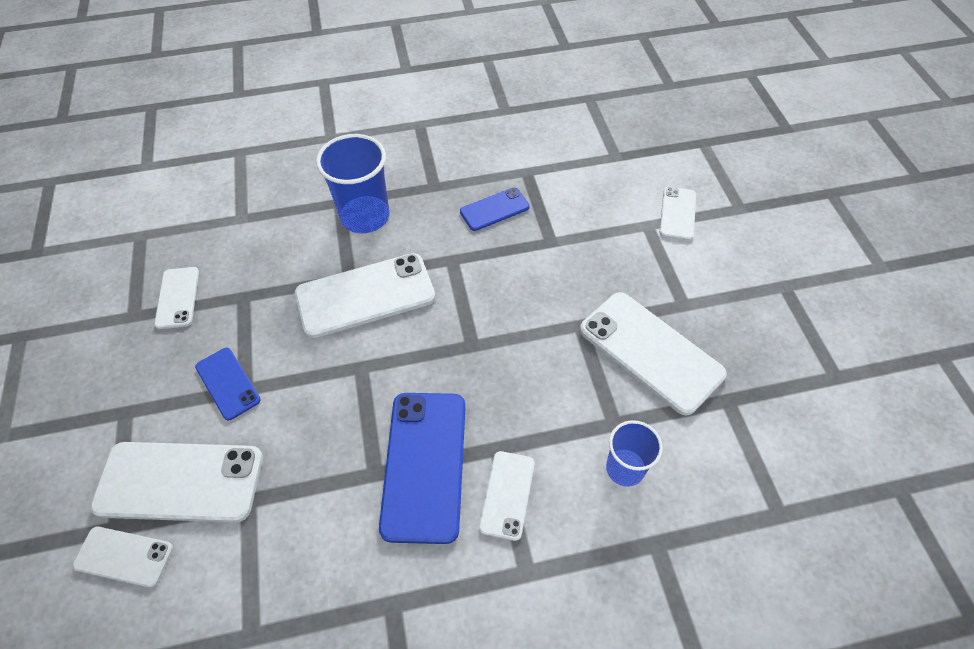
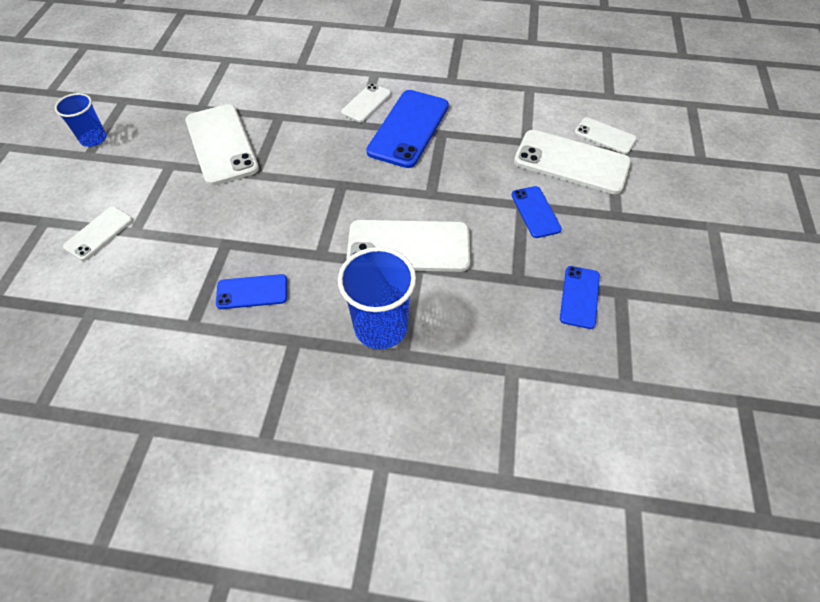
camera: 160 degrees left, 0 degrees up
(177, 298) = (579, 297): white phone -> blue phone
(625, 468) = (290, 96): blue cup -> blue cup (93, 139)

